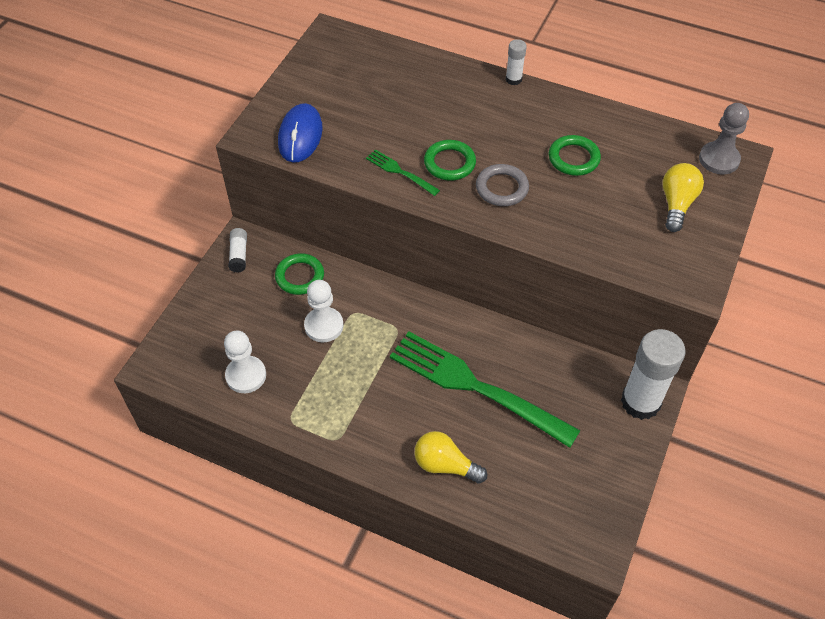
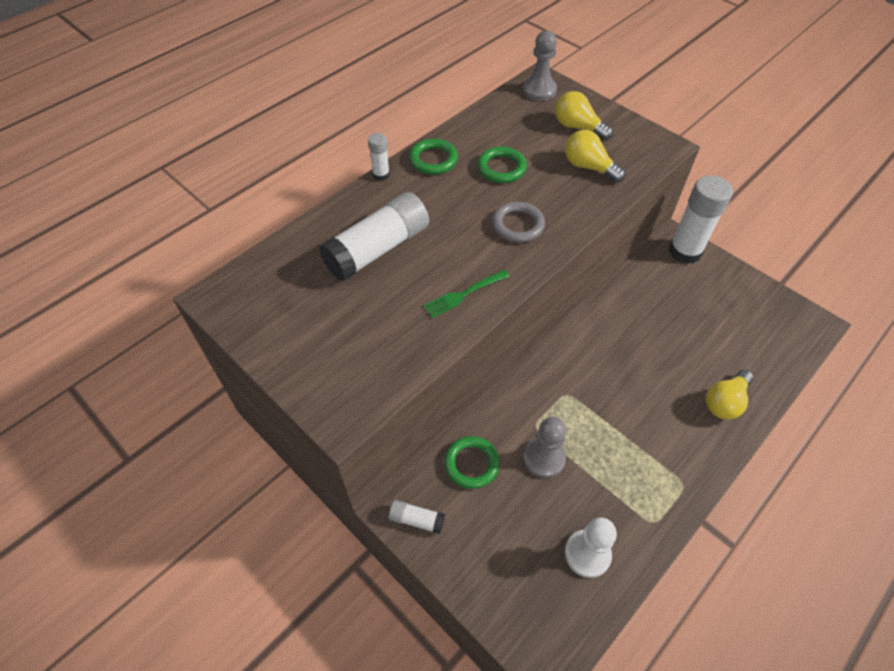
camera: 70 degrees left, 0 degrees up
(300, 136) = (368, 369): blue mouse -> none
(324, 326) = (544, 458): white pawn -> grey pawn
(423, 105) = (378, 249): none -> white glue stick
(449, 163) = (469, 252): green ring -> green ring (433, 160)
(476, 387) = (647, 353): green fork -> none
(617, 225) = (588, 167): none -> yellow light bulb

